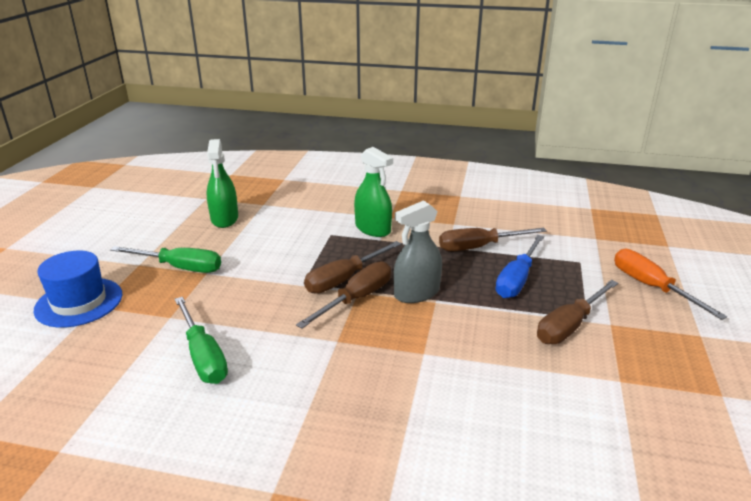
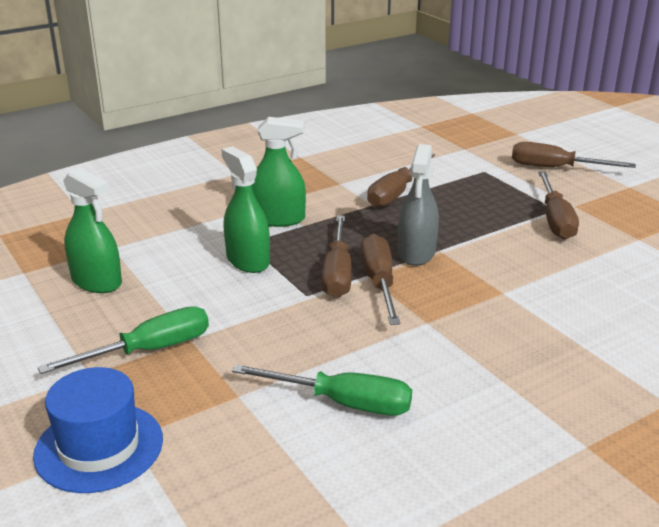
camera: 45 degrees left, 0 degrees up
(311, 245) = (247, 260): none -> green spray bottle
(517, 279) = (467, 205): blue screwdriver -> none
(651, 287) = (555, 168): orange screwdriver -> brown screwdriver

